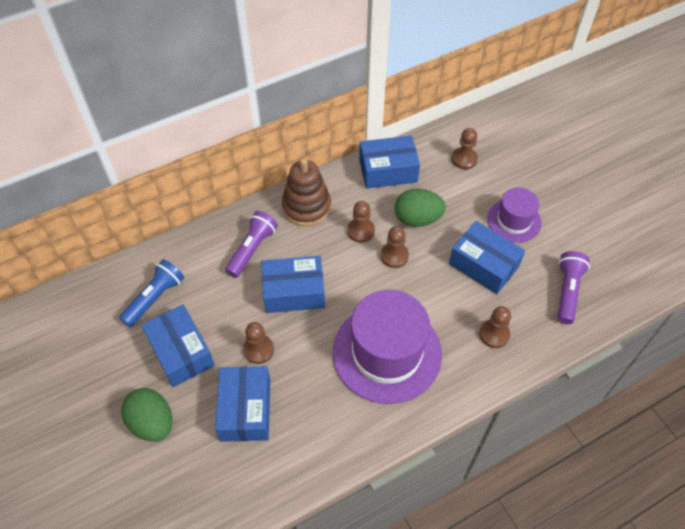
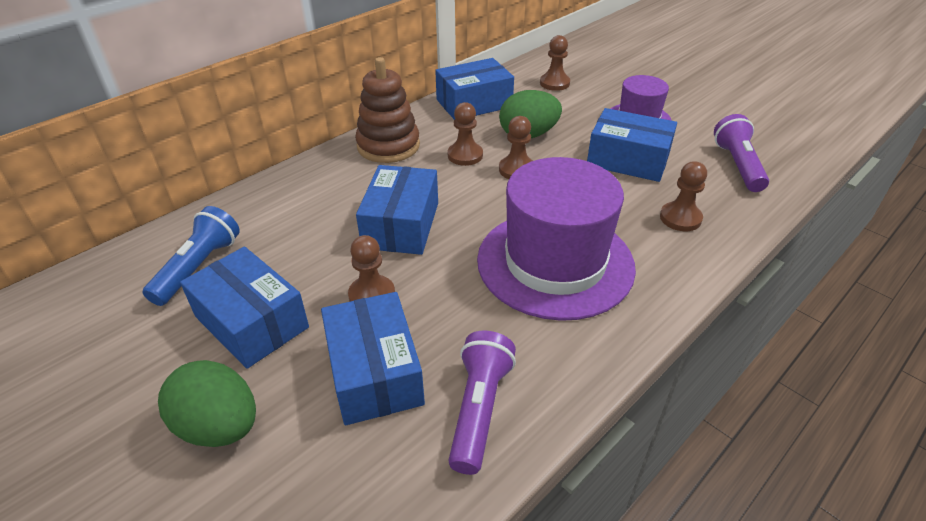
camera: 15 degrees left, 15 degrees down
(252, 249) = (329, 194): purple flashlight -> purple flashlight (479, 409)
(294, 292) = (401, 225): blue box -> blue box turned 60 degrees counterclockwise

